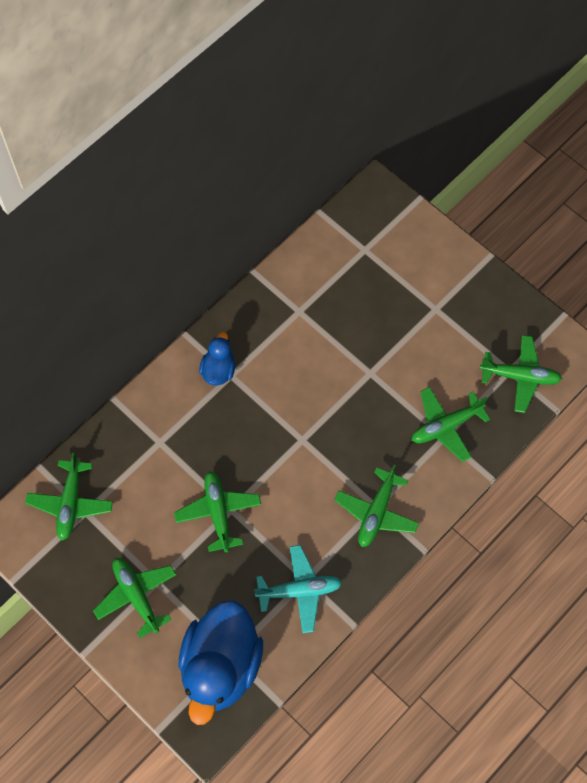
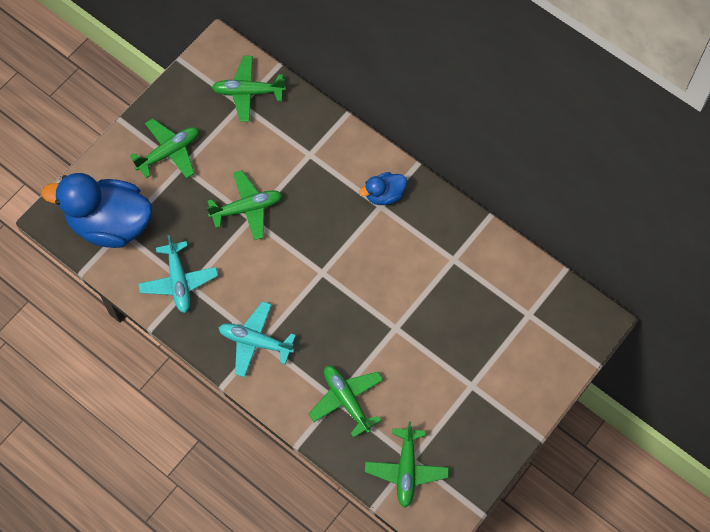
camera: 85 degrees right, 0 degrees up
(218, 370) = (384, 195): blue duck -> blue duck turned 150 degrees clockwise
(376, 512) = (255, 342): green plane -> turquoise plane

